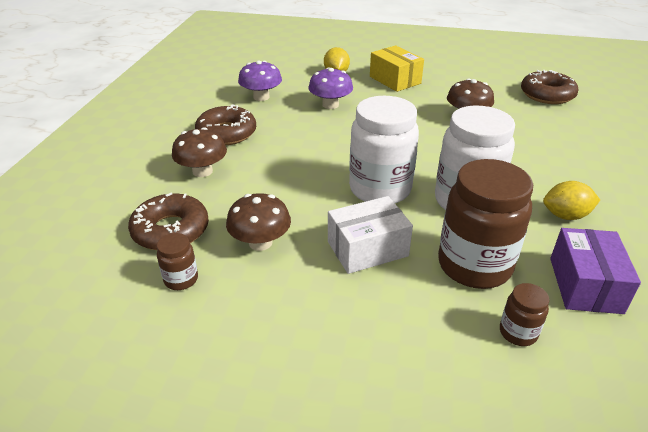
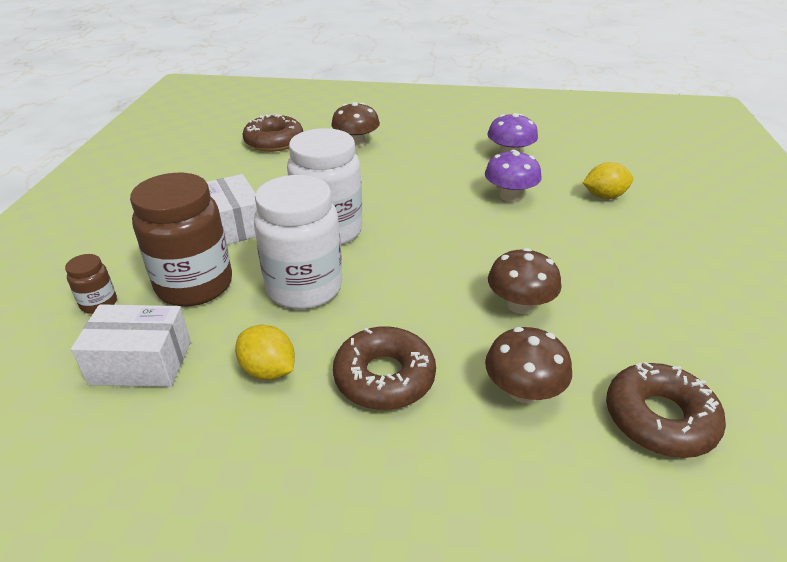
camera: 85 degrees right, 0 degrees up
(181, 279) = (217, 152): brown jar -> none
(226, 133) = (424, 145): brown donut -> brown donut (384, 377)
(260, 242) = (253, 176): brown mushroom -> brown mushroom (523, 391)
(395, 80) = (614, 242): yellow box -> none
(565, 215) = (268, 370): yellow lemon -> yellow lemon turned 45 degrees counterclockwise
(585, 285) = (141, 362): purple box -> white box

